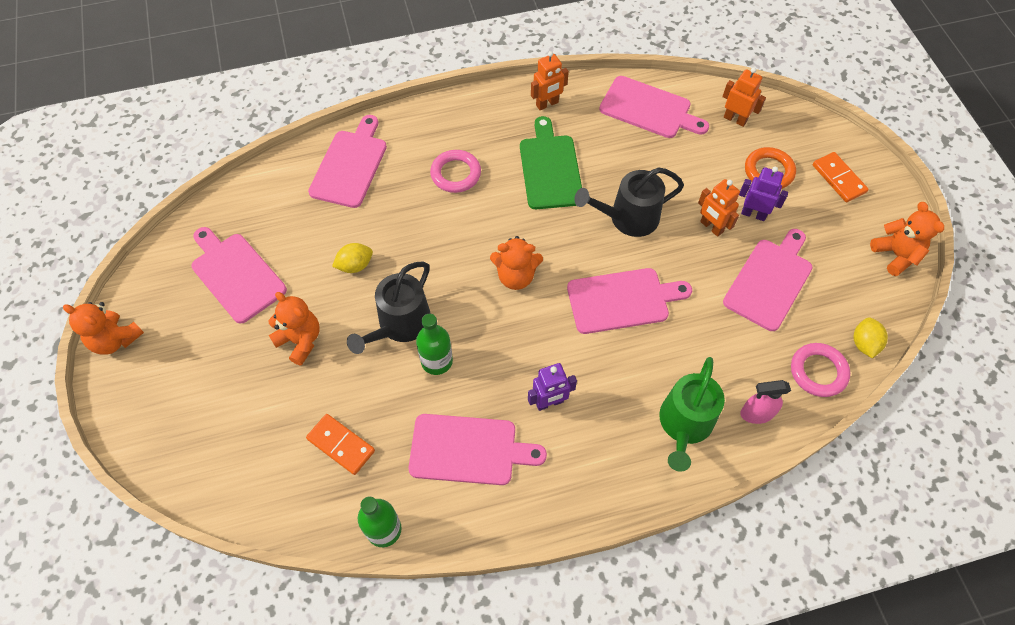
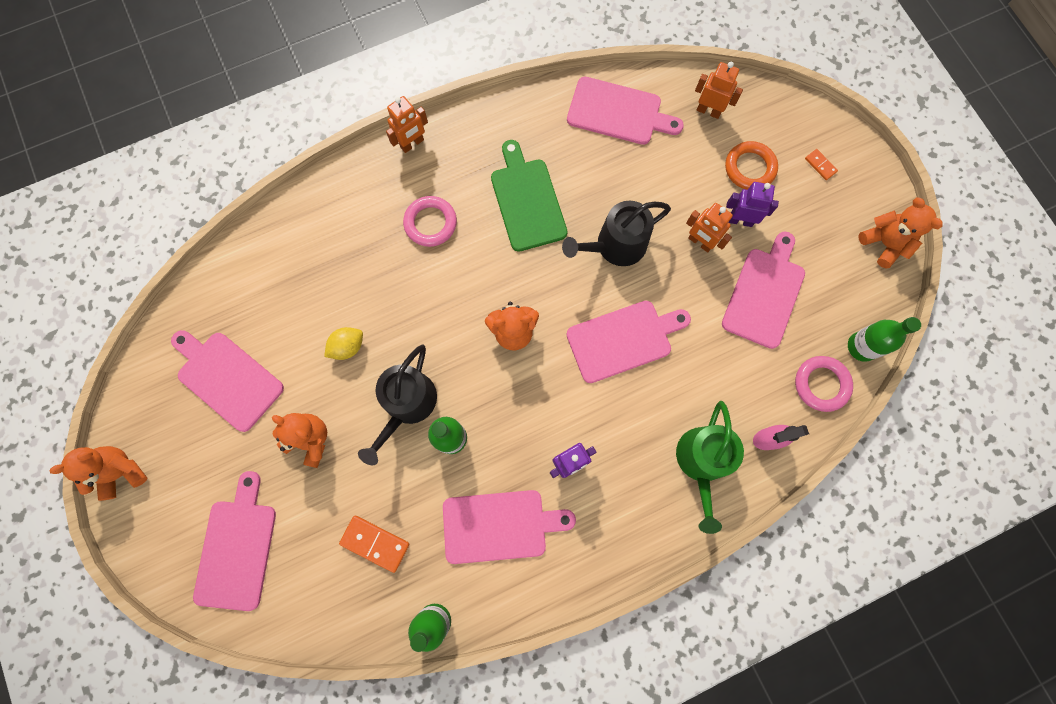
camera: 10 degrees left, 15 degrees up
(115, 339) = (121, 472): orange teddy bear -> orange teddy bear turned 135 degrees clockwise
(350, 165) = (318, 231): pink cutting board -> pink cutting board (237, 548)
(547, 104) = (511, 123): orange robot -> orange robot (412, 144)
(838, 179) = (820, 165): orange domino -> orange domino, size x0.56
(864, 344) = (861, 347): yellow lemon -> green bottle

